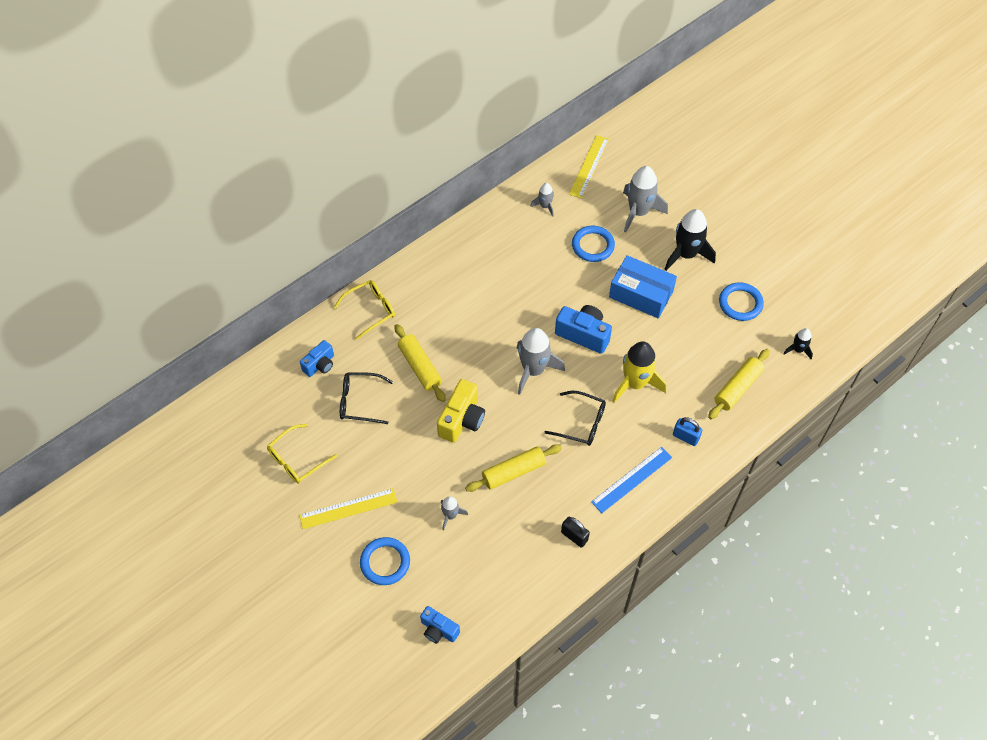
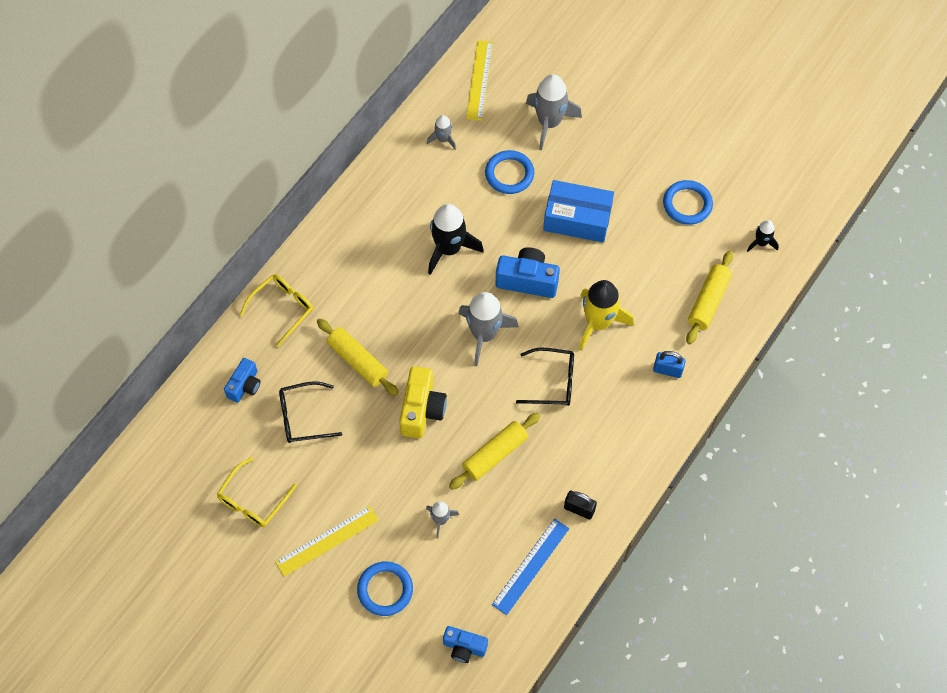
camera: 15 degrees left, 5 degrees up
(632, 479) = (623, 431): blue ruler -> blue ruler (530, 566)
(686, 254) = (614, 161): black rocket -> black rocket (449, 249)

